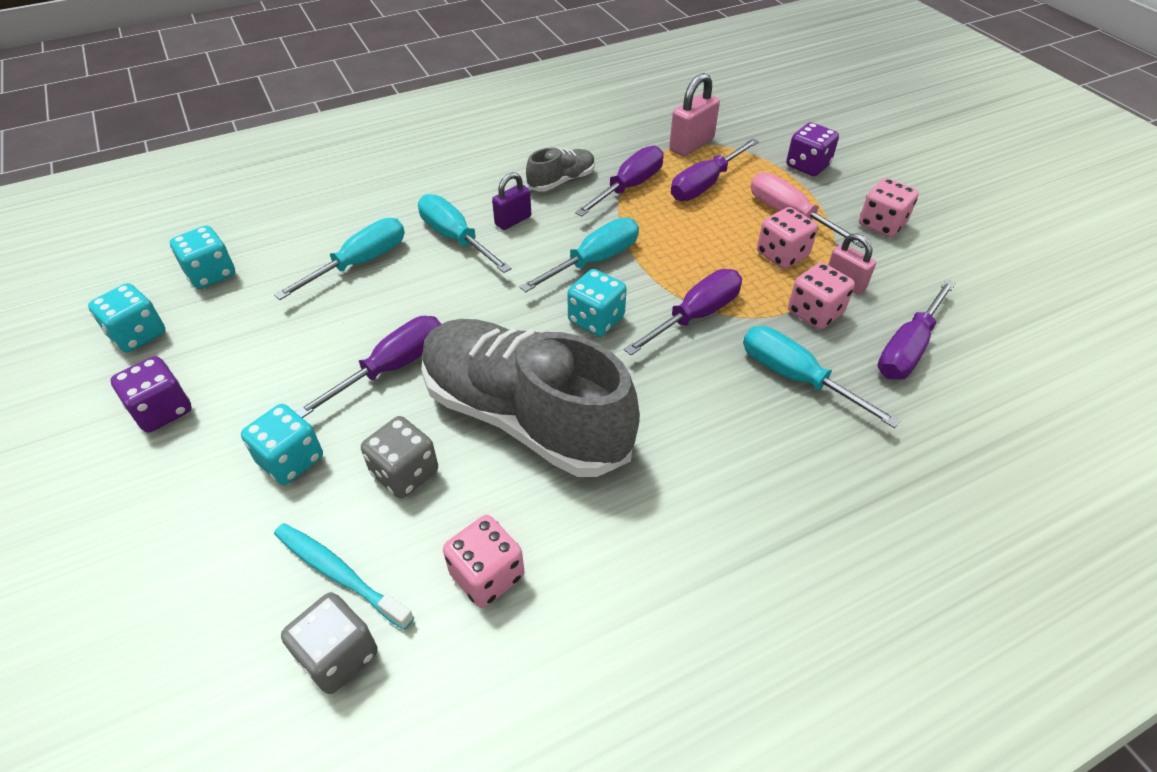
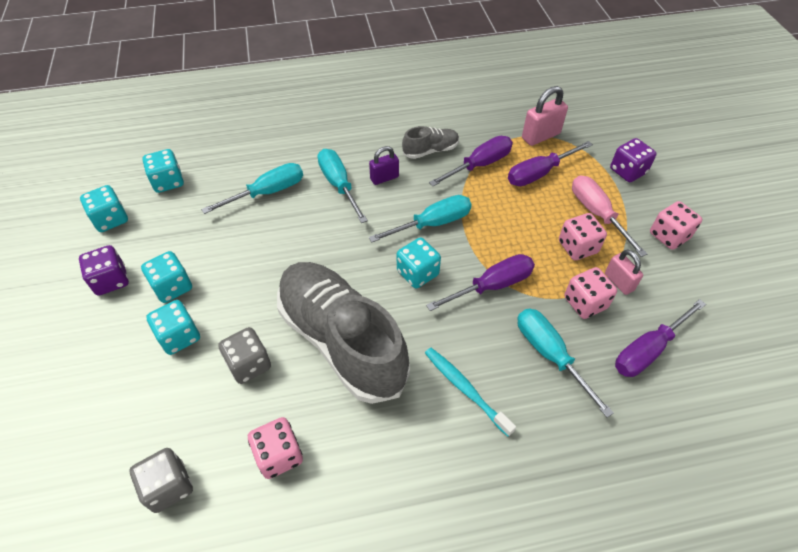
camera: 15 degrees right, 5 degrees up
(260, 401) = (172, 287): none -> turquoise dice
(339, 574) = (186, 428): turquoise toothbrush -> turquoise toothbrush (465, 389)
(393, 367) = (265, 280): purple screwdriver -> none

